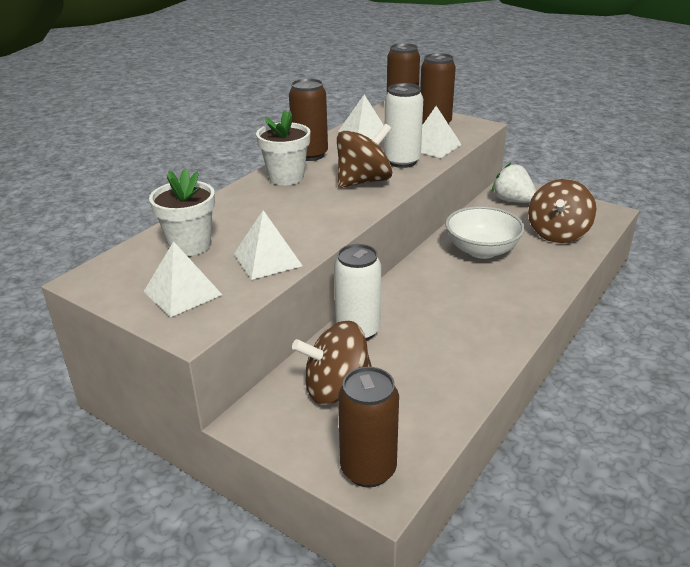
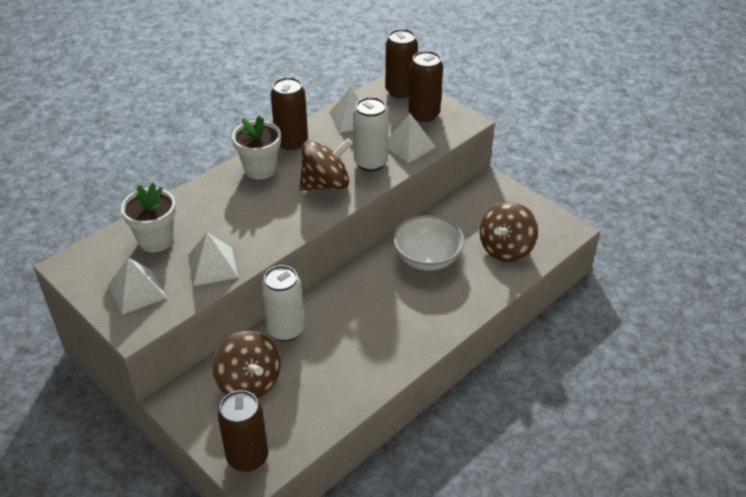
camera: 10 degrees right, 10 degrees up
(336, 388) = (249, 383): brown spinning top -> brown spinning top turned 120 degrees counterclockwise
(512, 201) = (484, 202): white strawberry -> none

